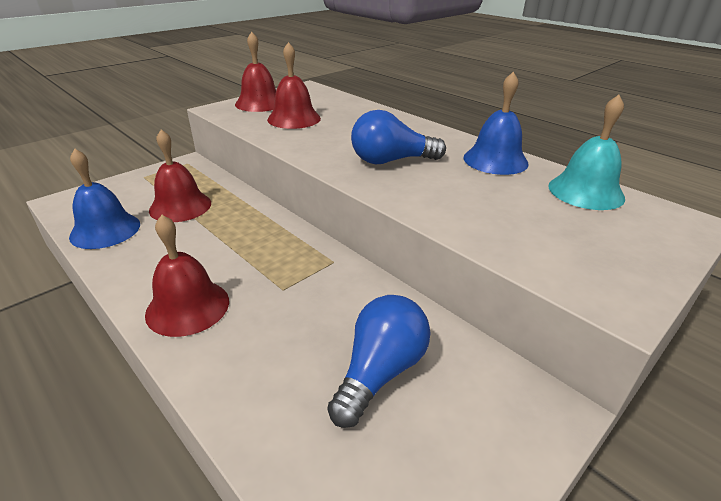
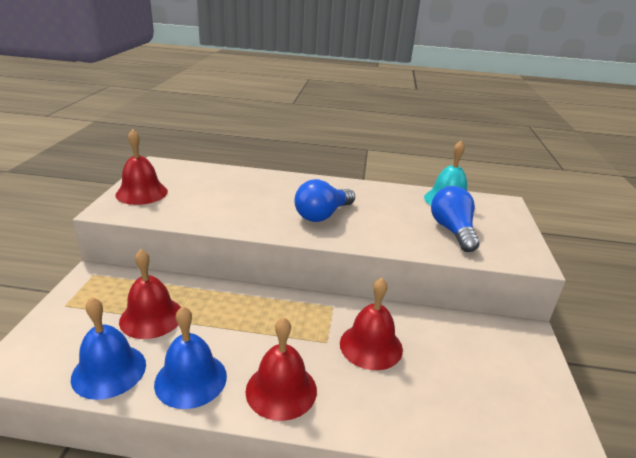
camera: 40 degrees left, 5 degrees down
(294, 119) = (198, 200): red bell -> red bell (371, 346)
(380, 371) = (443, 360): blue light bulb -> blue light bulb (452, 231)
(495, 160) = (380, 193): blue bell -> blue bell (191, 379)

